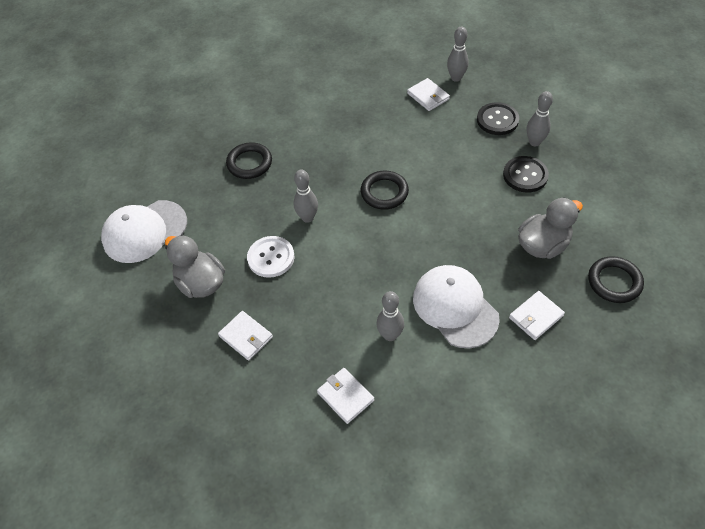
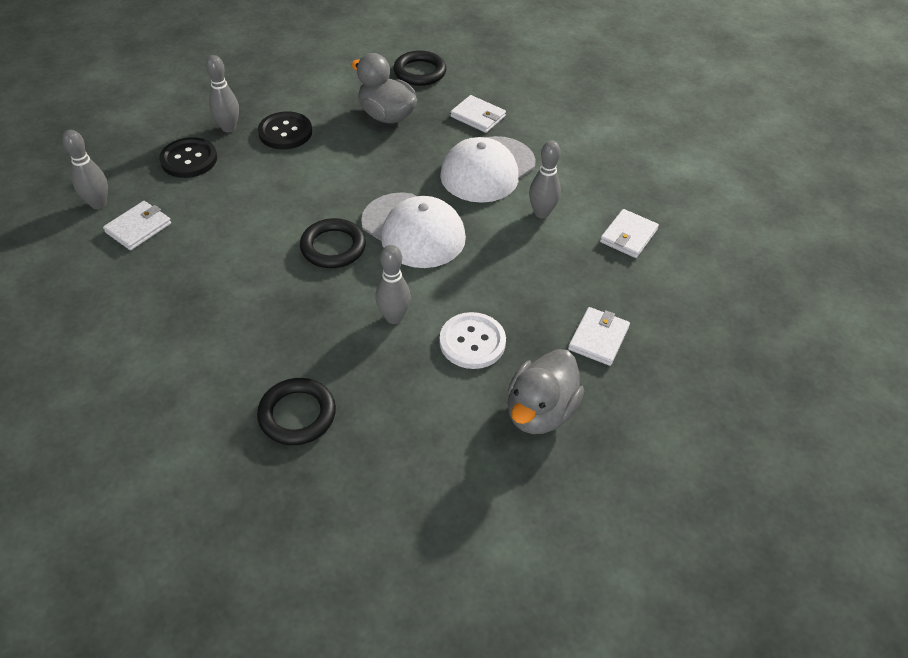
camera: 110 degrees left, 5 degrees down
(144, 231) = (471, 523): white cap -> white cap (413, 230)

